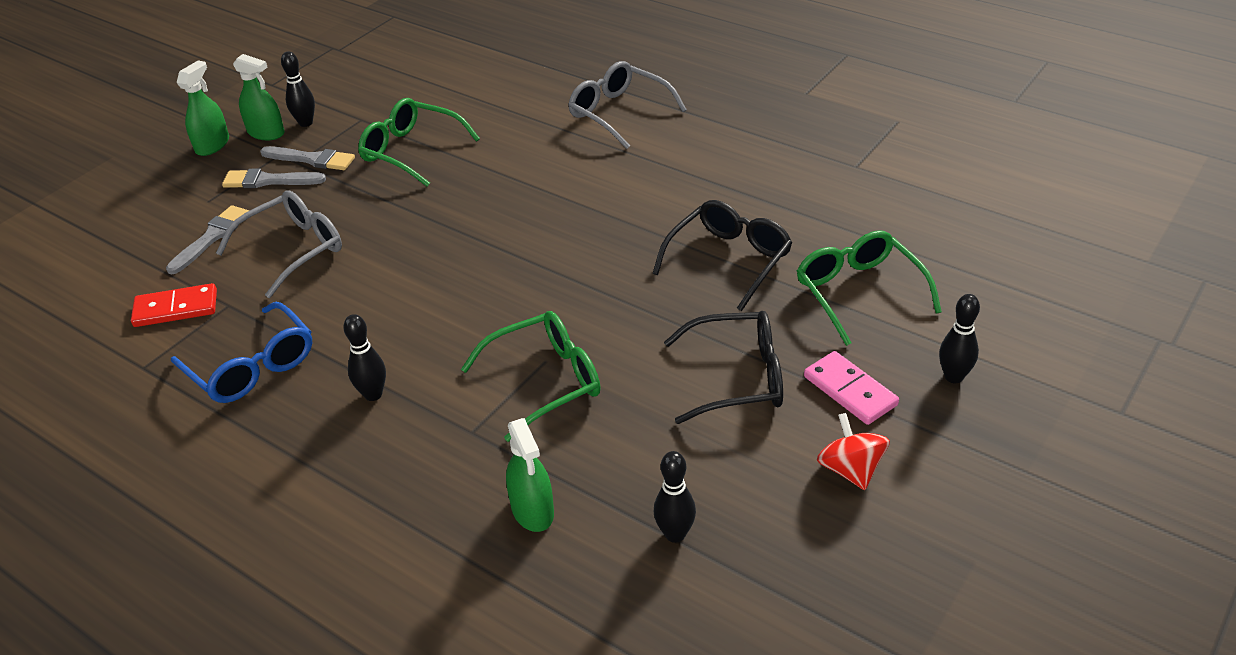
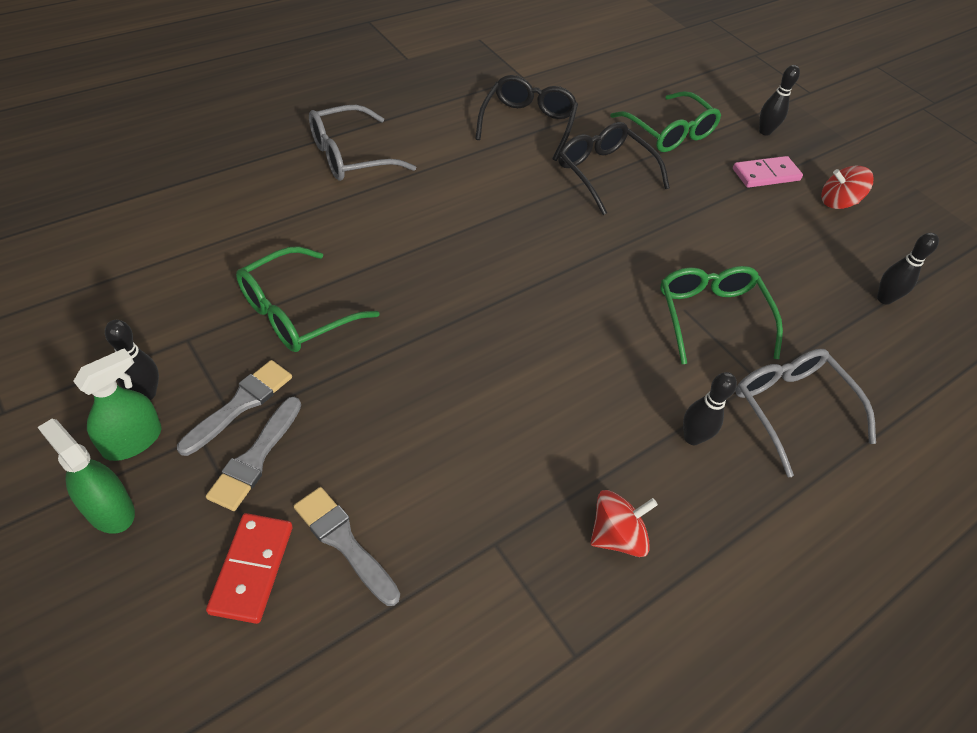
camera: 80 degrees left, 10 degrees up
(176, 308) = (475, 603): red domino -> red domino (252, 569)
(252, 366) = (616, 535): blue glasses -> red spinning top
(293, 250) = (422, 459): grey glasses -> grey glasses (790, 409)
(532, 510) = (853, 366): green spray bottle -> none
(737, 378) = (738, 217): black glasses -> black glasses (527, 124)
(859, 292) = (669, 132): green glasses -> green glasses turned 120 degrees counterclockwise

